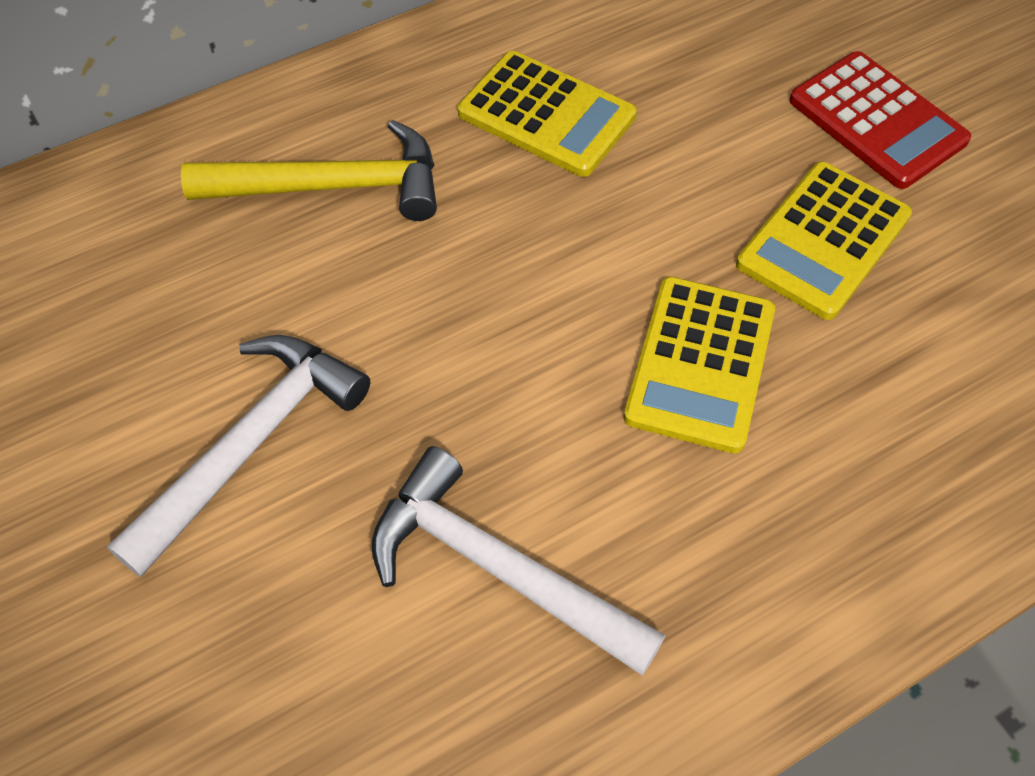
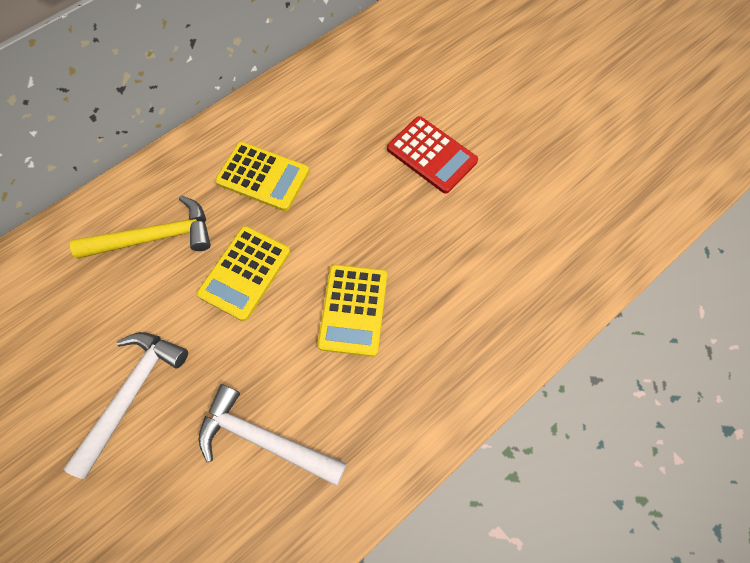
camera: 10 degrees left, 10 degrees up
(823, 240) = (409, 229): yellow calculator -> yellow calculator (245, 273)

